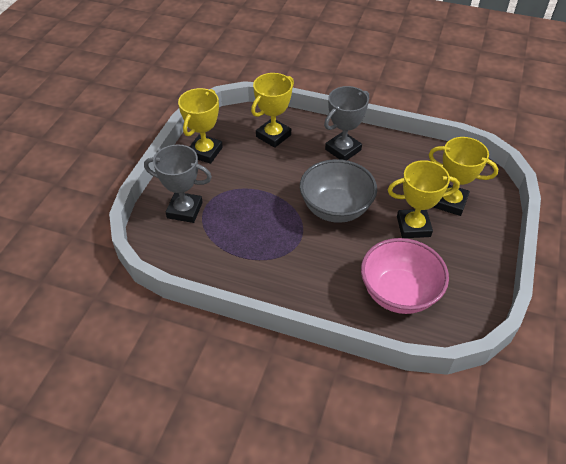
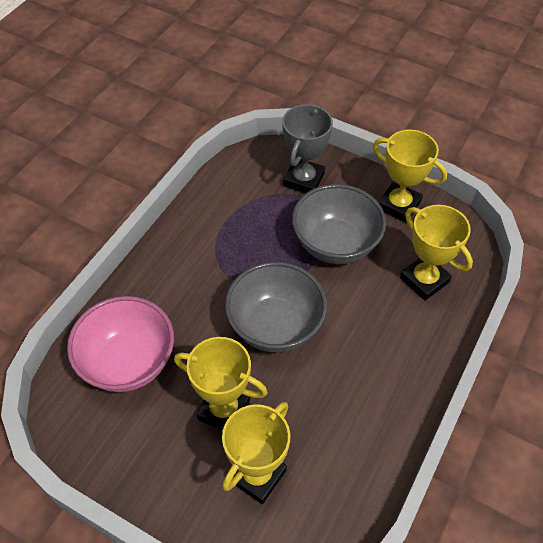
camera: 100 degrees right, 5 degrees up
(251, 183) = (335, 244): none -> grey bowl
(343, 150) = (387, 359): grey trophy -> none
(413, 226) = (224, 410): yellow trophy -> yellow trophy turned 75 degrees counterclockwise

